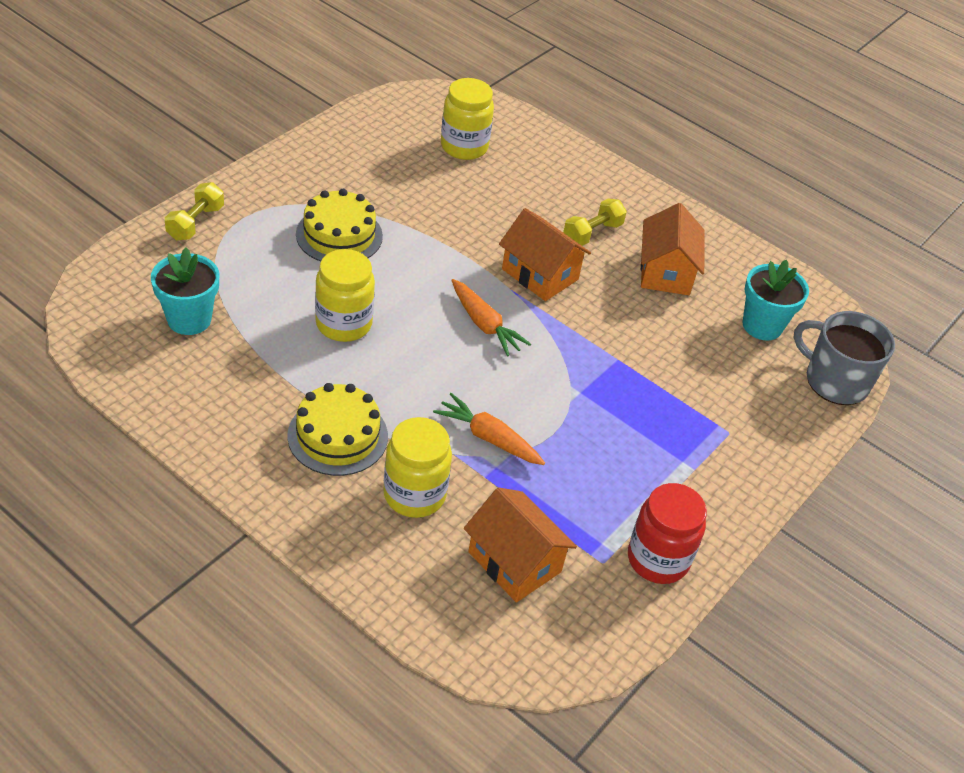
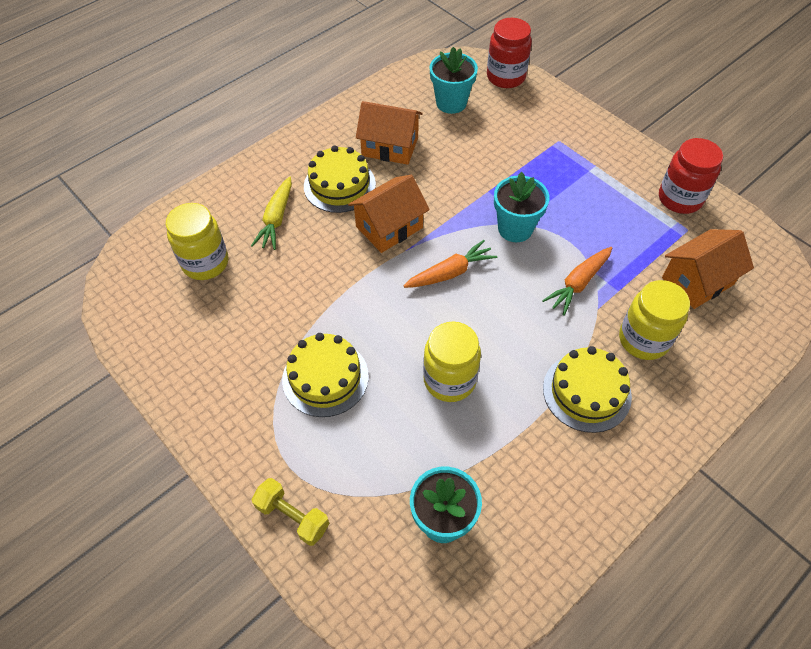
camera: 75 degrees left, 10 degrees up
(531, 189) = (276, 219): none -> yellow carrot
(562, 382) = (515, 228): none -> turquoise flower pot
(592, 233) = (339, 185): yellow dumbbell -> yellow cake
(835, 381) = (506, 77): grey mug -> red jar

